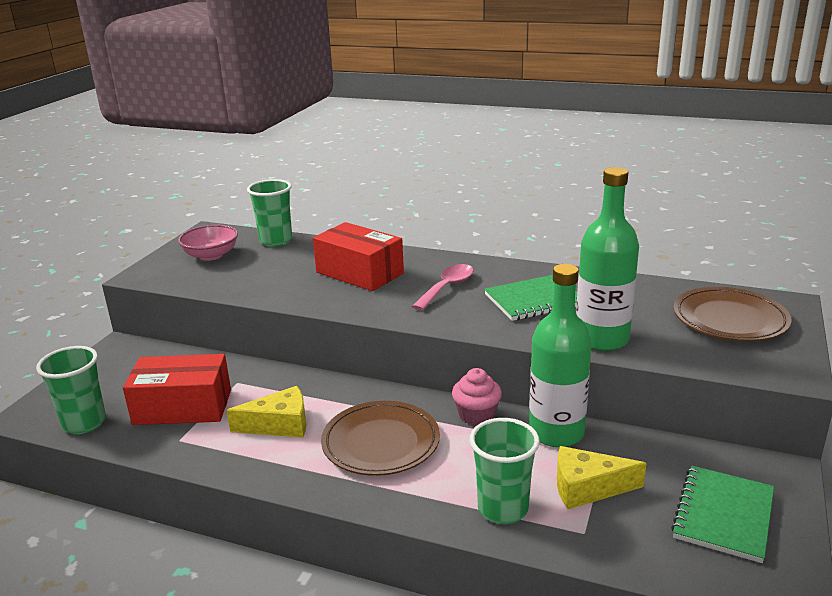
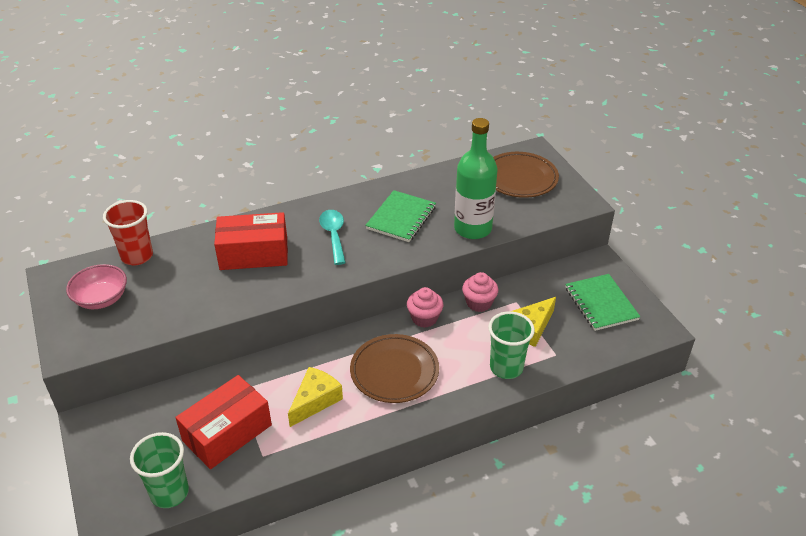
camera: 45 degrees left, 15 degrees up
(276, 241) = (137, 256): green cup -> red cup
(447, 287) = (333, 235): pink spoon -> turquoise spoon
(556, 432) = (479, 303): green bottle -> pink cupcake

